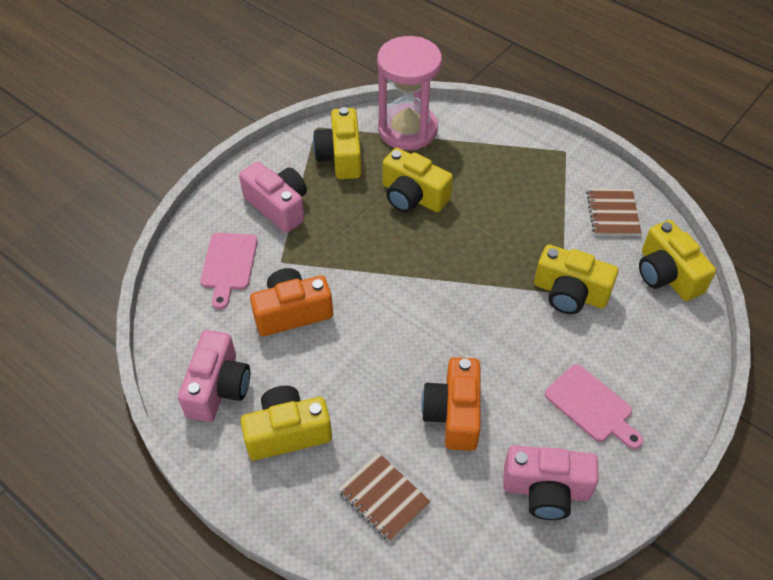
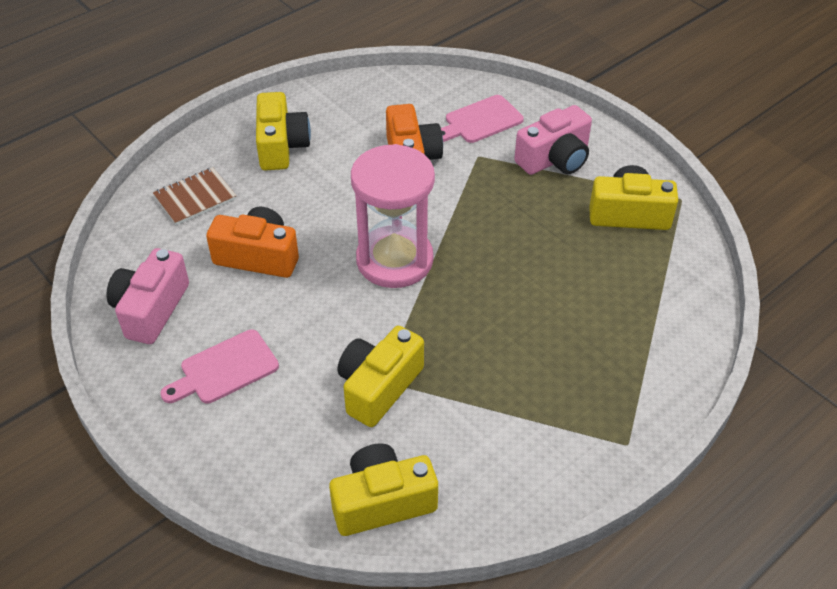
camera: 100 degrees right, 5 degrees down
(218, 388) = (341, 109): pink camera -> none
(228, 265) = (480, 121): pink cutting board -> pink cutting board turned 45 degrees counterclockwise
(407, 129) = (675, 280): pink hourglass -> pink hourglass (394, 260)
(413, 196) = (557, 268): yellow camera -> none
(612, 213) = (500, 469): brown notebook -> none

